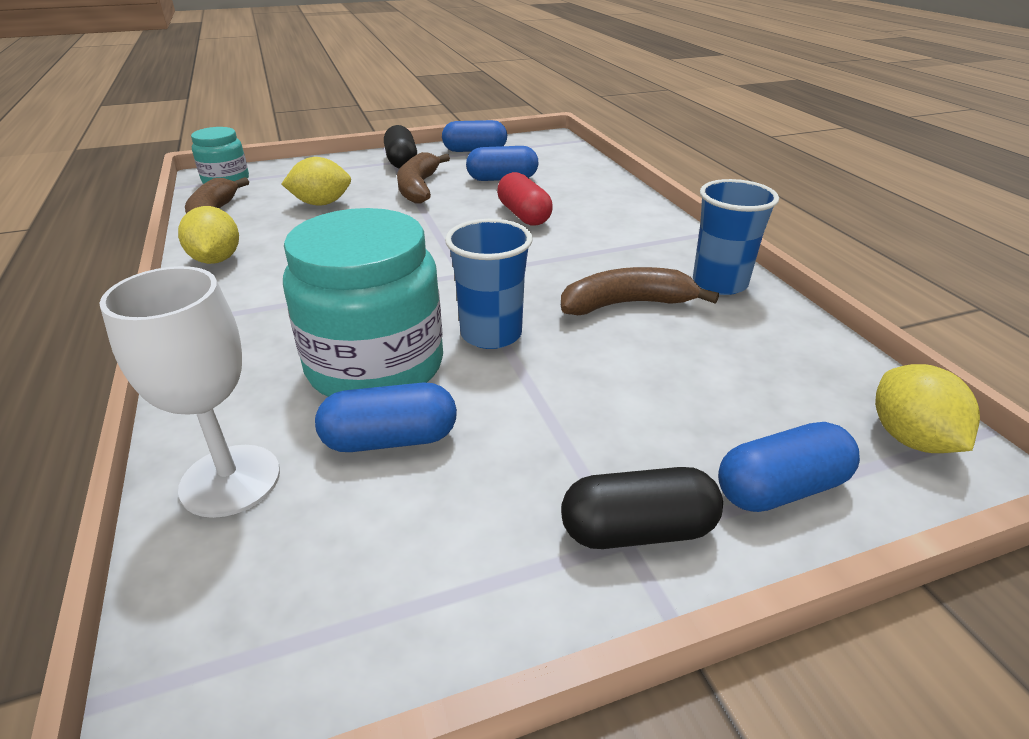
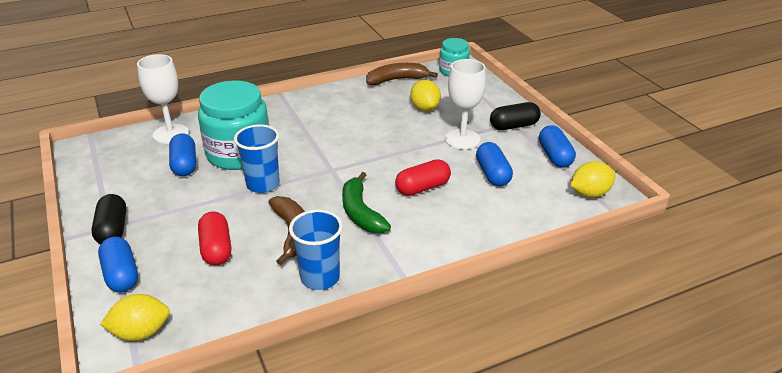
camera: 85 degrees right, 0 degrees up
(216, 260) = (344, 92): yellow lemon -> yellow lemon (590, 193)
(418, 188) = (462, 139): brown banana -> white goblet
(576, 254) = (360, 212): none -> green banana
(676, 374) = (216, 249): none -> red capsule

